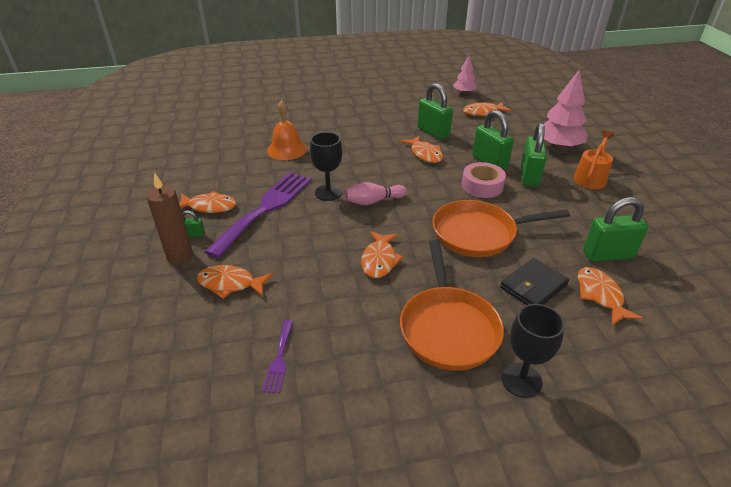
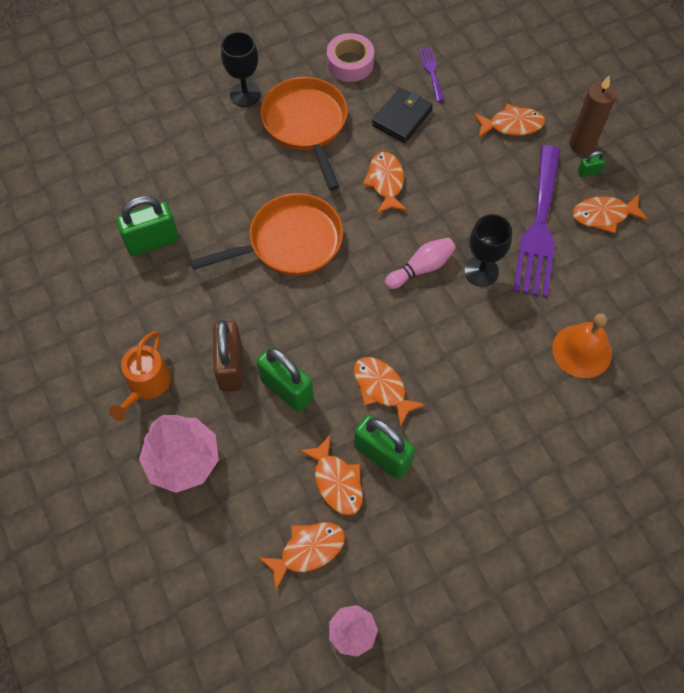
camera: 165 degrees right, 25 degrees up
(482, 186) = (293, 330): pink tape -> pink tape (350, 63)
(529, 176) = (231, 366): green padlock -> brown padlock
(533, 286) = (232, 183): black wallet -> black wallet (402, 117)
(600, 295) = (170, 187): orange fish -> orange fish (336, 481)

